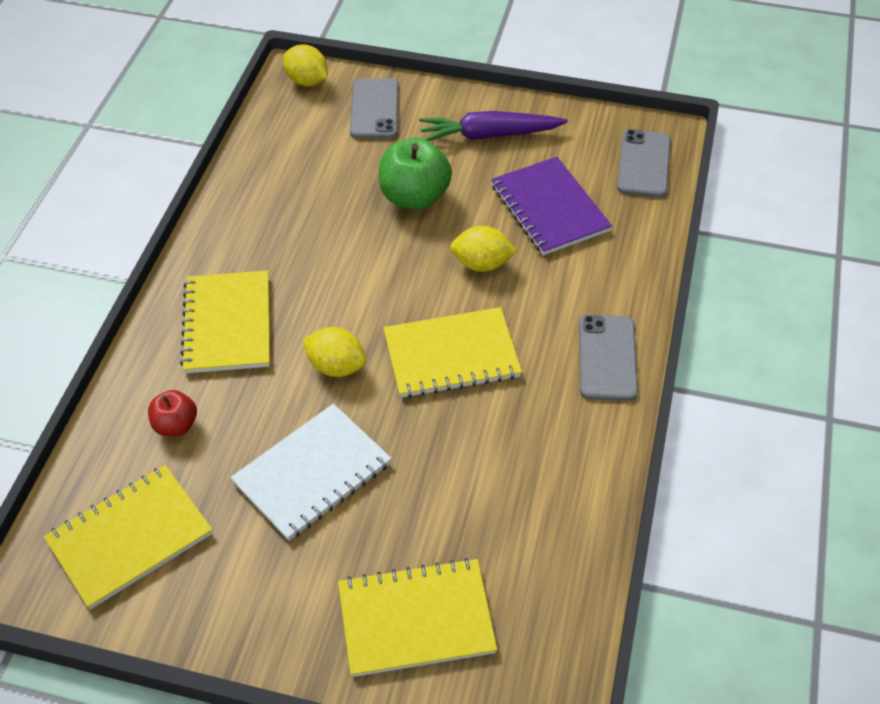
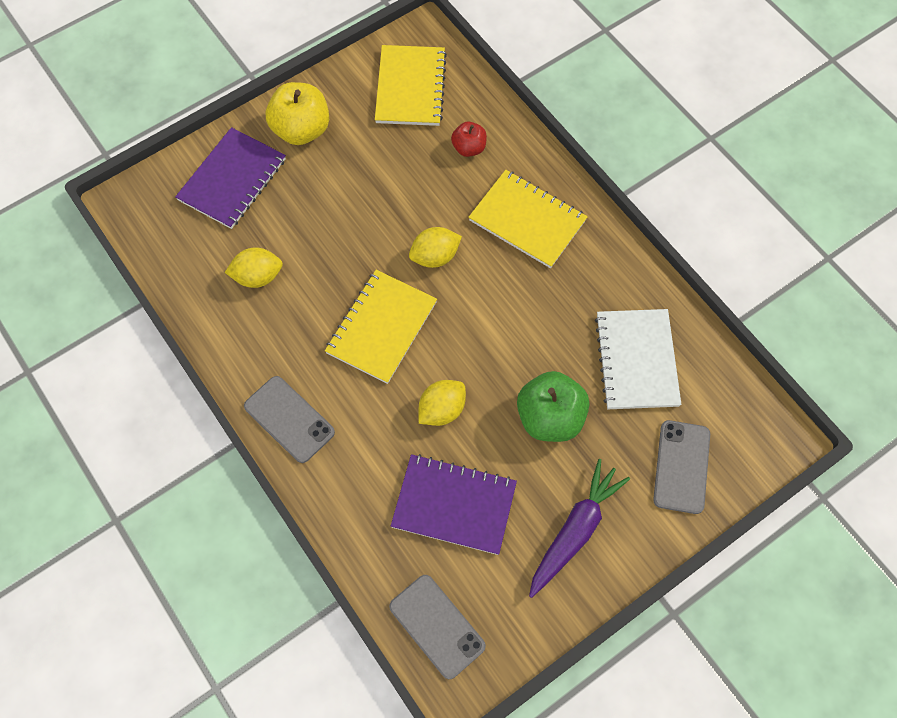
camera: 130 degrees right, 15 degrees up
(285, 604) = (301, 130): none -> yellow apple
(307, 81) = (762, 440): yellow lemon -> yellow lemon (258, 277)
(312, 473) = (368, 193): white notebook -> white notebook (636, 360)
(374, 109) = (681, 467): grey phone -> grey phone turned 60 degrees clockwise
(416, 619) = (232, 180): yellow notebook -> purple notebook

